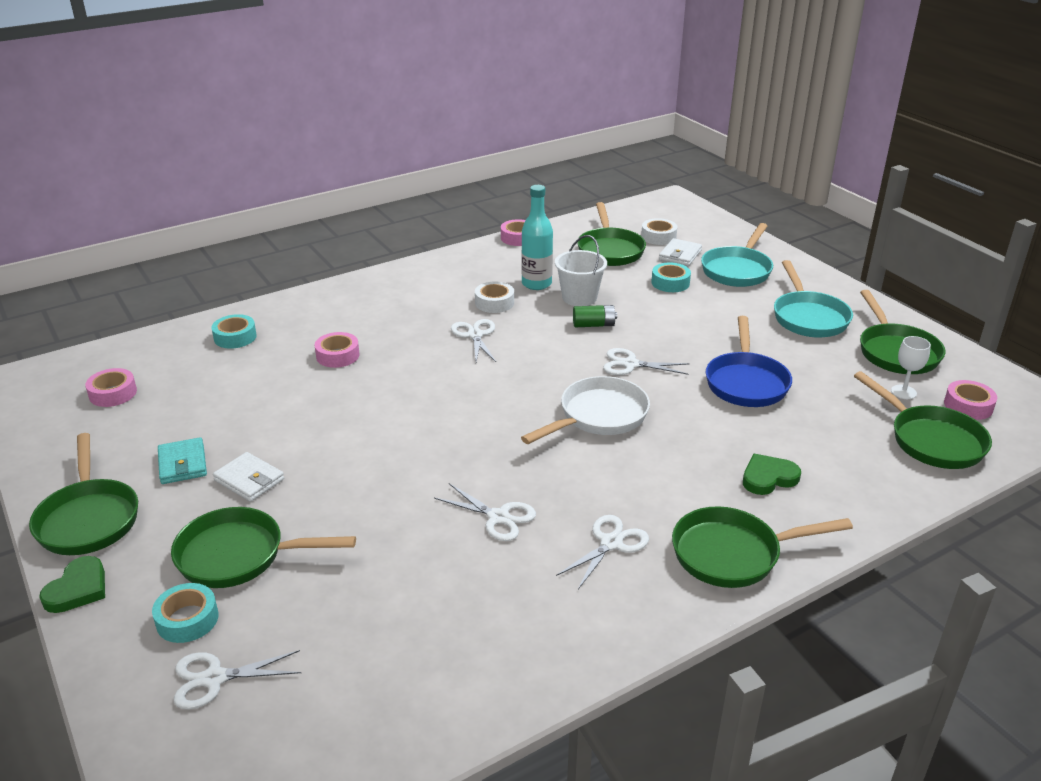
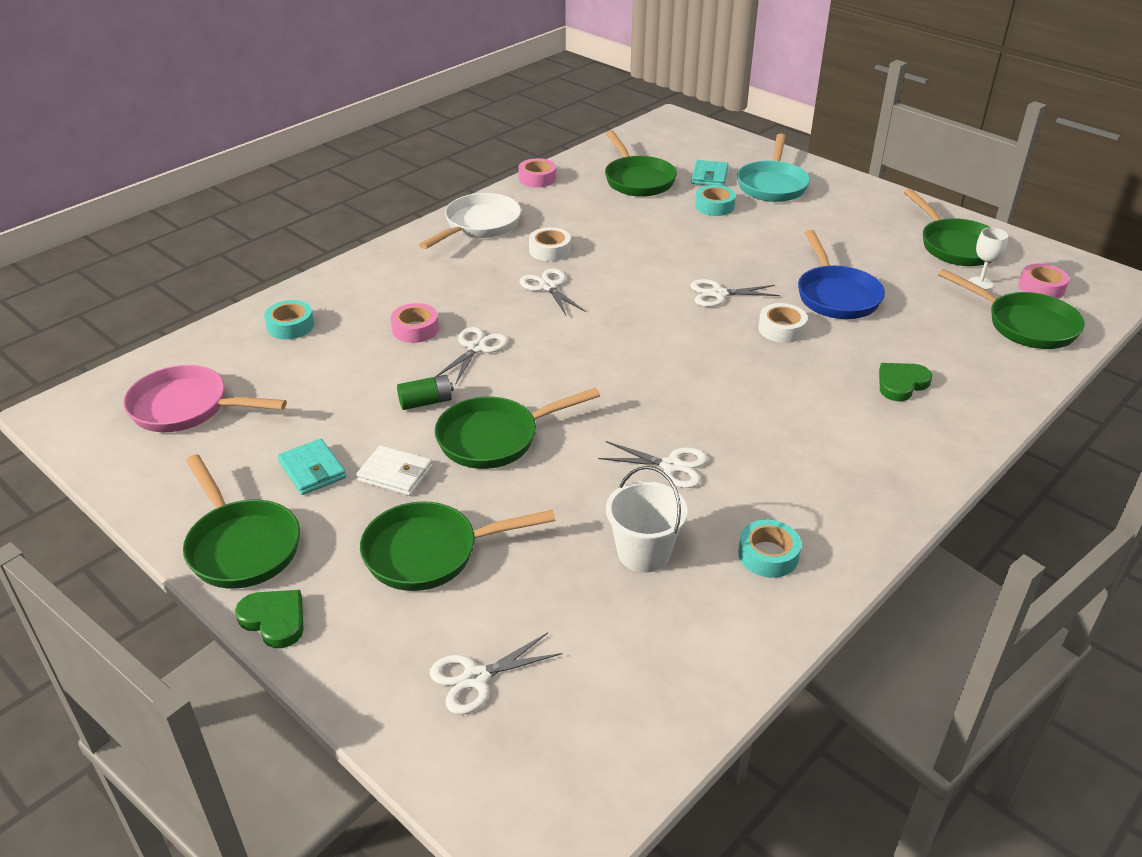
camera: 15 degrees left, 5 degrees up
(78, 589) = (274, 620): green heart -> green heart turned 60 degrees counterclockwise
(113, 393) = (187, 408): pink tape -> pink pan
(187, 619) = (412, 626): turquoise tape -> turquoise tape (768, 555)
(536, 284) = (582, 225): turquoise bottle -> none
(579, 298) = (633, 233): white bucket -> white bucket (643, 553)
(593, 325) = (662, 259): green battery -> green battery (426, 402)
(598, 416) = (714, 351): white pan -> white pan (479, 225)
(611, 543) = (791, 471): white scissors -> white scissors (476, 348)
(658, 237) = (678, 160): white tape -> white tape (781, 329)
(680, 255) = (709, 176): white wallet -> turquoise wallet
(733, 554) = (906, 461): green pan -> green pan (495, 438)
(808, 317) = (861, 223): turquoise pan -> none

